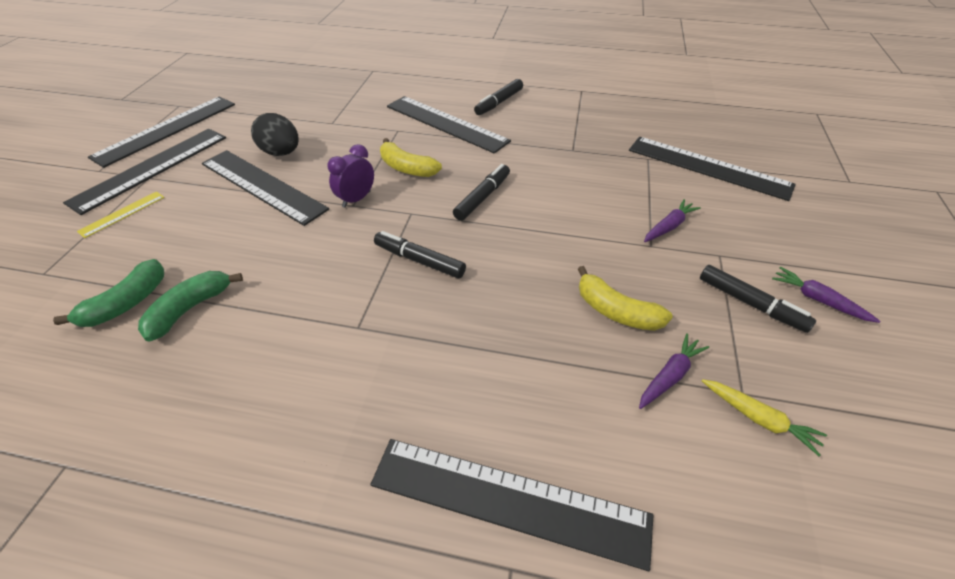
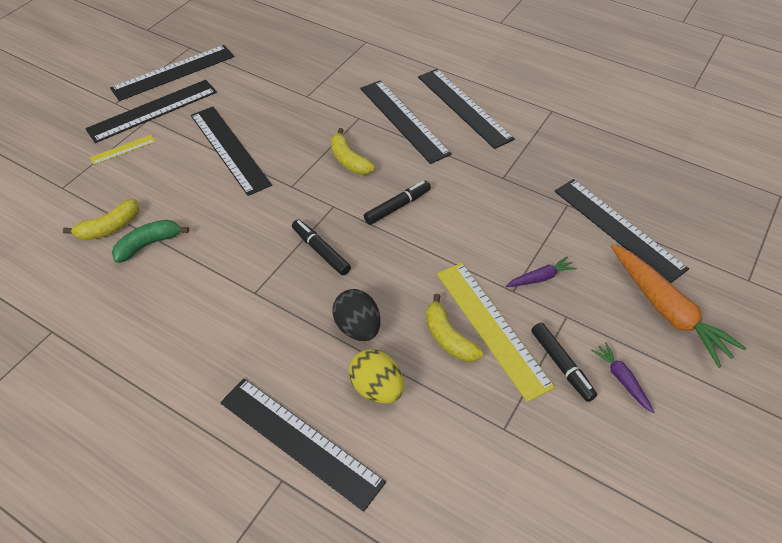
camera: 20 degrees right, 5 degrees up
(127, 303) = (109, 227): green banana -> yellow banana
(281, 153) = (254, 119): black egg -> black egg (358, 327)
(356, 199) = (296, 181): purple clock -> none
(499, 102) = (464, 107): black marker -> black ruler
(569, 394) = (377, 388): none -> yellow egg
(655, 287) = (492, 328): none -> yellow ruler
(669, 376) = (457, 399): purple carrot -> none
(758, 418) = (502, 450): yellow carrot -> none
(805, 224) = (667, 310): none -> orange carrot

